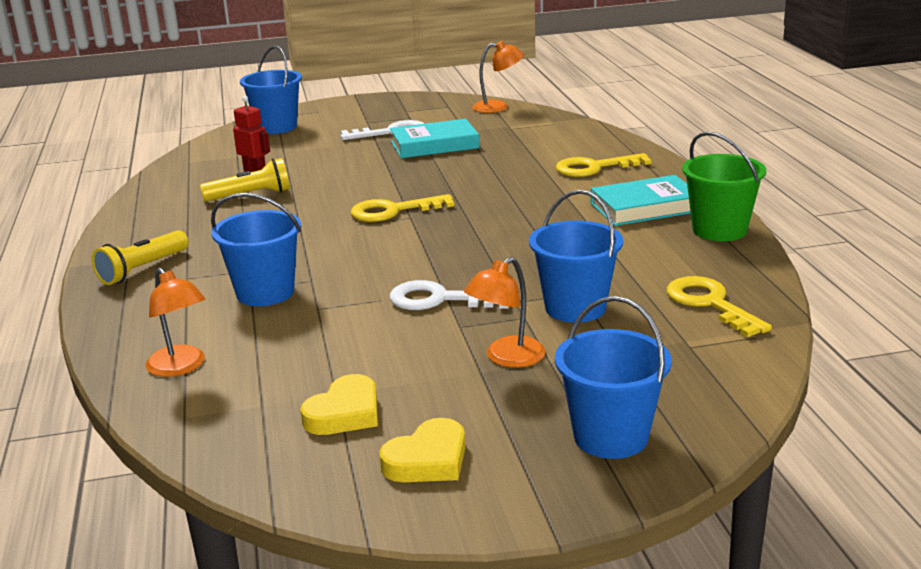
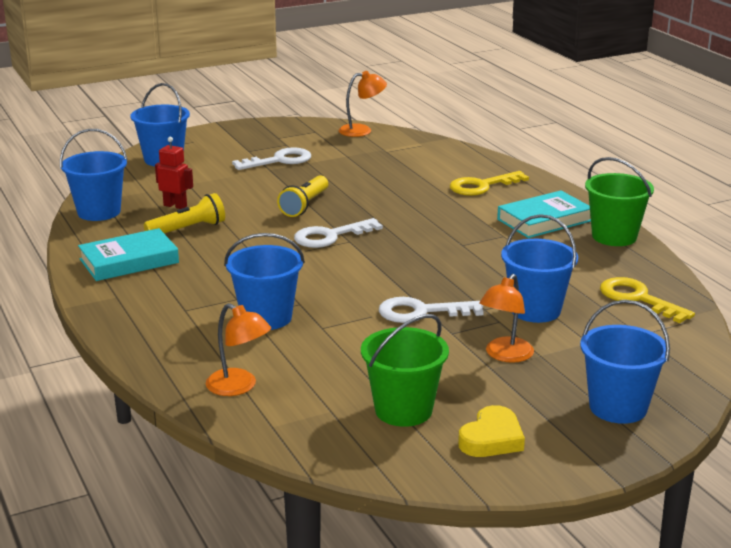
camera: 15 degrees left, 0 degrees up
(142, 269) = (137, 305): yellow flashlight -> yellow flashlight (304, 205)
(176, 174) = (99, 212): none -> blue bucket
(345, 413) = (403, 410): yellow heart -> green bucket
(393, 211) = (330, 236): yellow key -> white key
(434, 145) = (327, 171): turquoise book -> turquoise book (129, 261)

